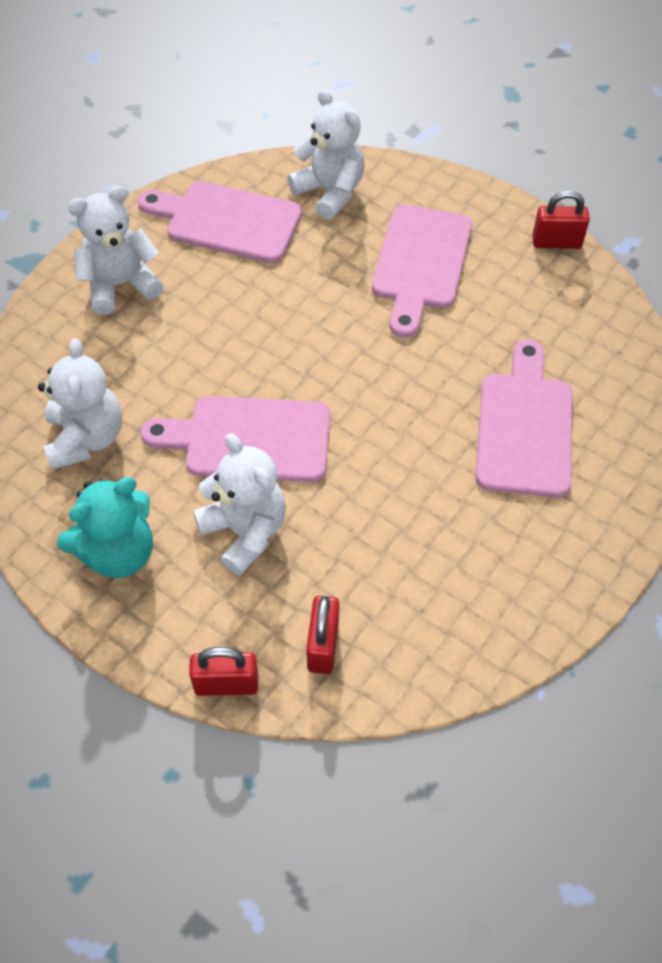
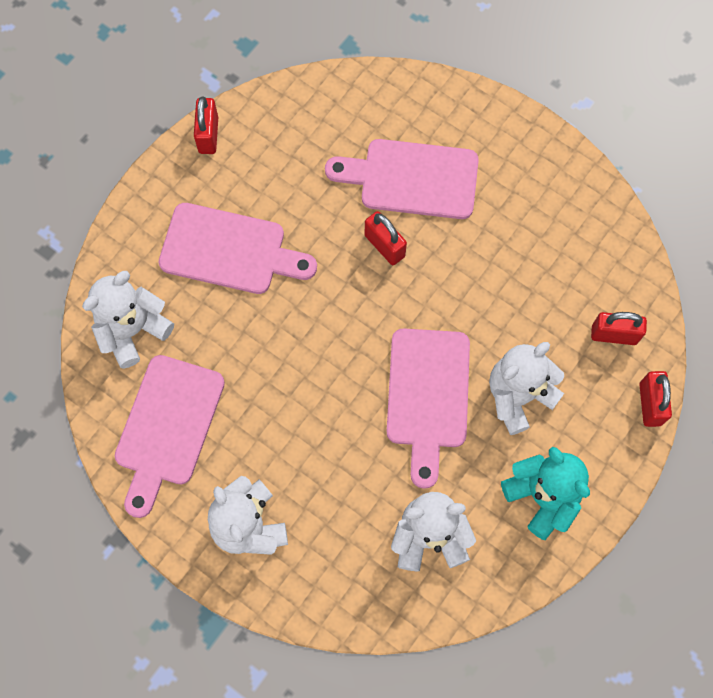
camera: 90 degrees left, 15 degrees up
(434, 399) = (384, 246): none -> red padlock

